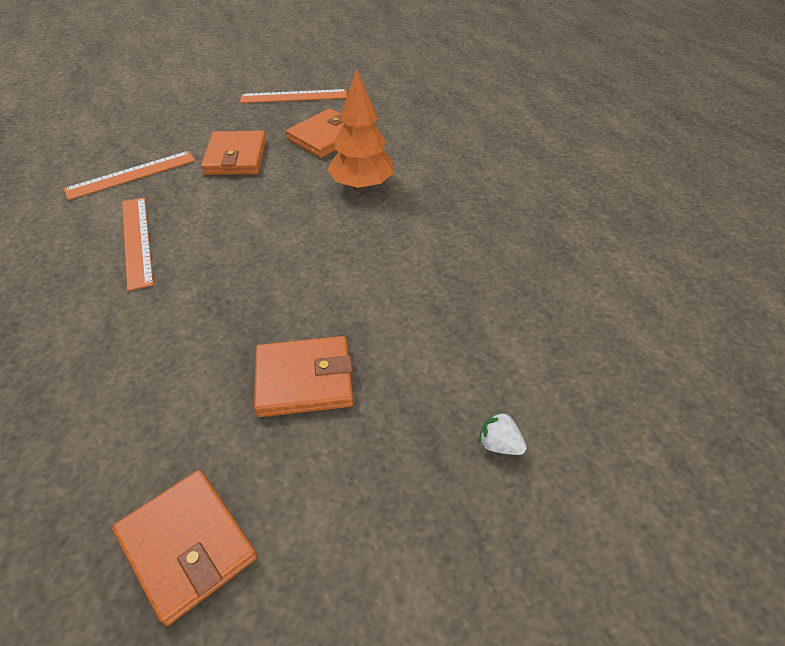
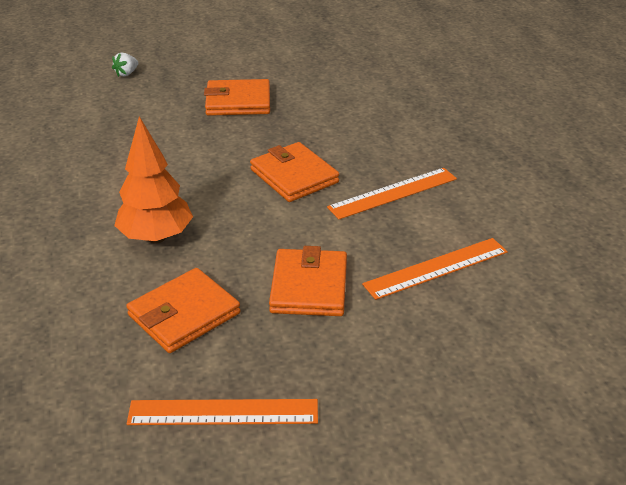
camera: 175 degrees left, 10 degrees down
(137, 241) = (393, 193): orange ruler -> orange ruler turned 75 degrees clockwise
(187, 546) = (301, 53): orange wallet -> orange wallet (294, 176)
(499, 444) = (126, 73): white strawberry -> white strawberry turned 90 degrees clockwise

